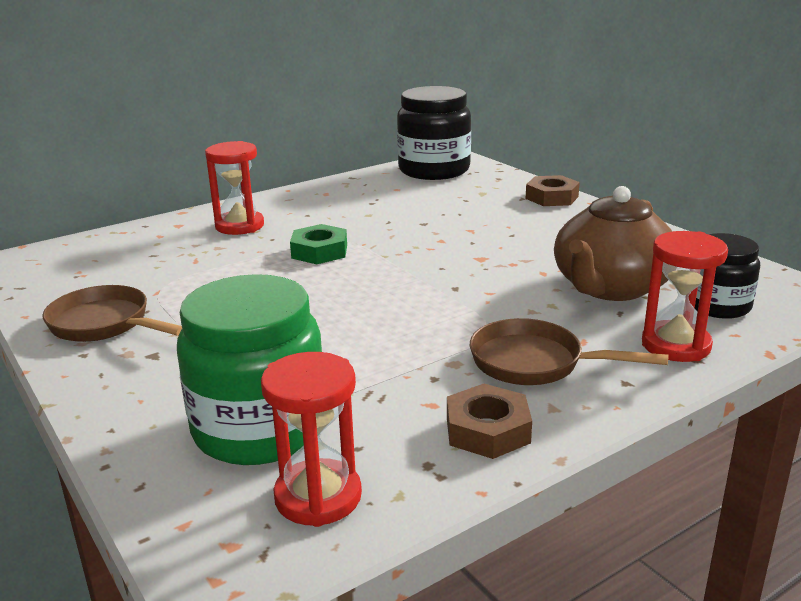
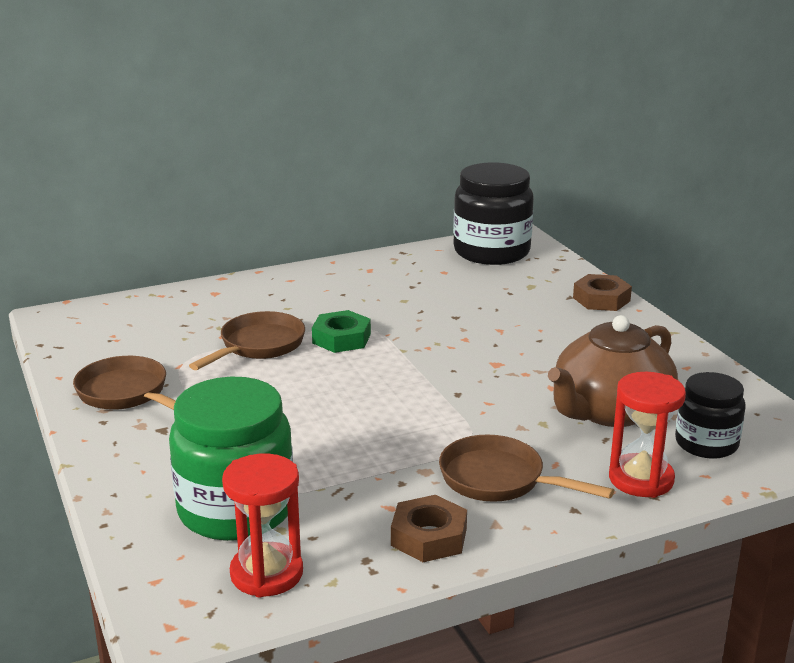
camera: 10 degrees right, 0 degrees up
(236, 266) = (258, 346): none -> brown pan
(240, 226) = (273, 300): red hourglass -> none

